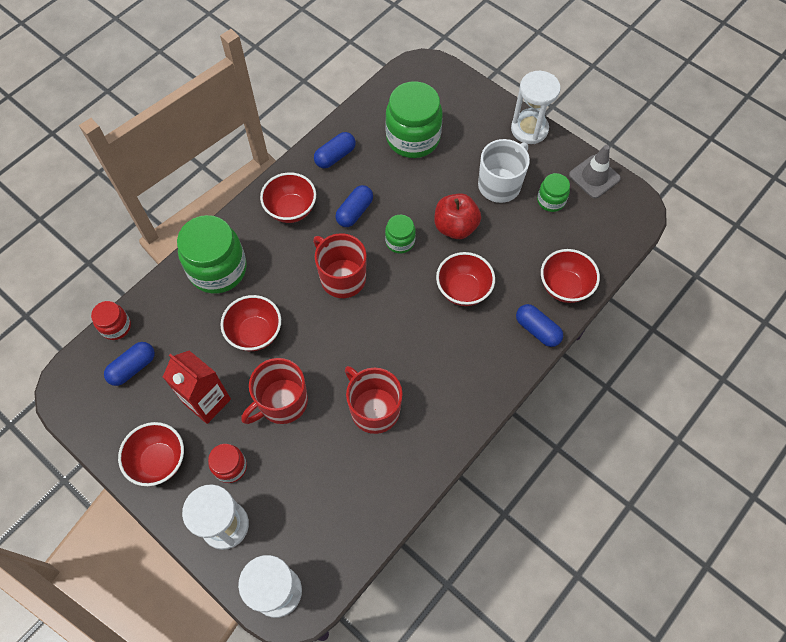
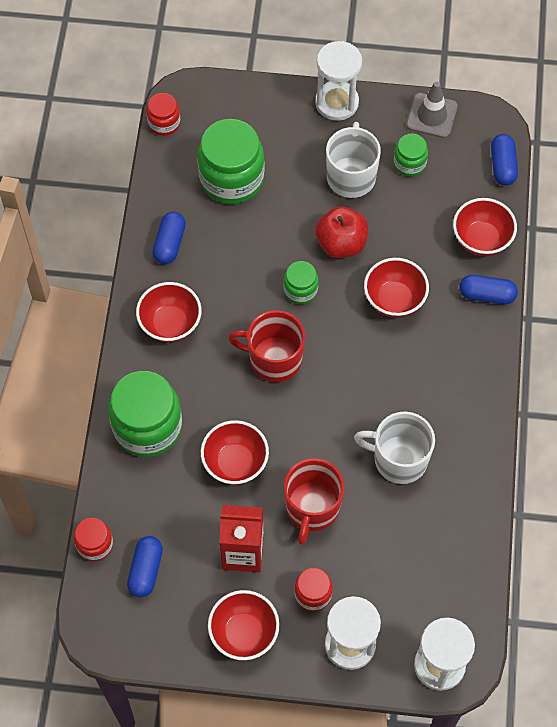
camera: 35 degrees left, 0 degrees up
(354, 212) = (234, 288): blue capsule -> blue capsule (502, 166)
(374, 409) = (399, 459): red mug -> white mug
(396, 77) = (164, 123): none -> red jar

